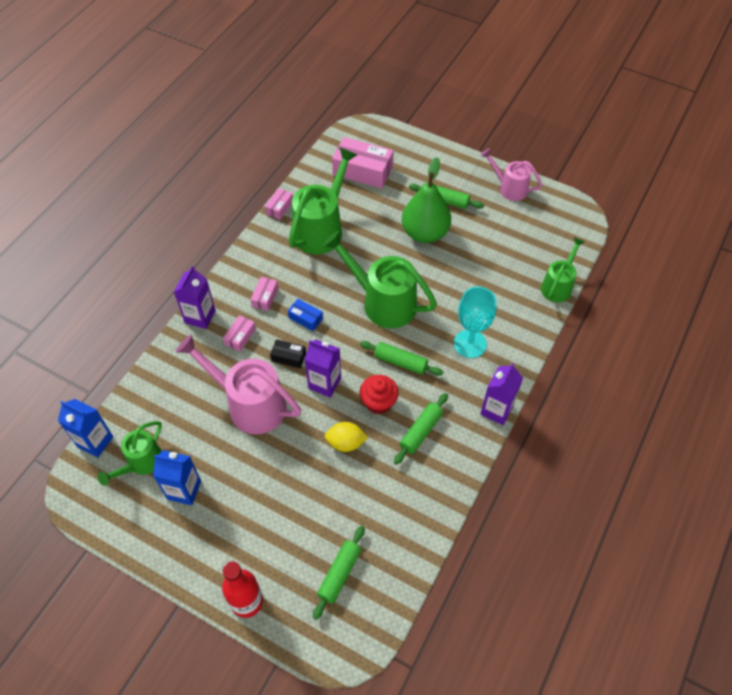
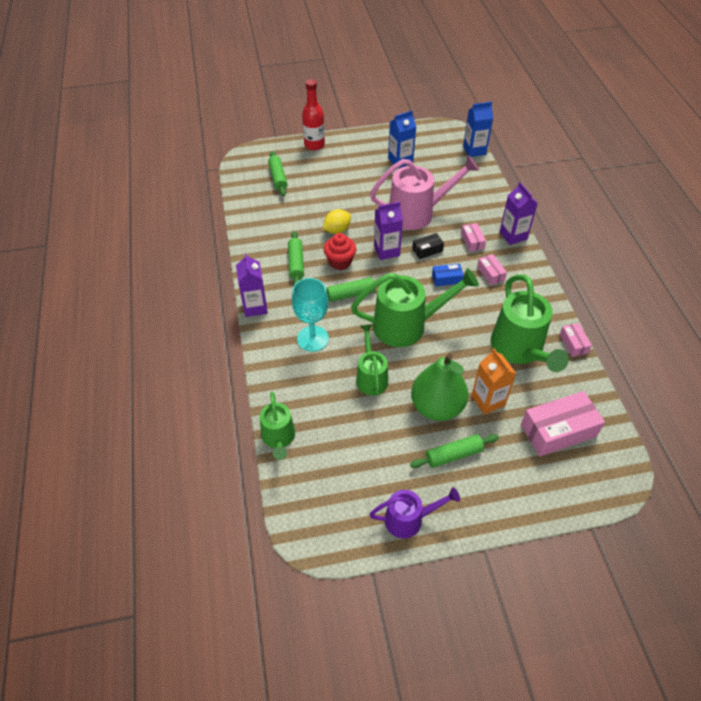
camera: 140 degrees right, 5 degrees down
(141, 463) = (437, 157): green watering can -> green watering can (371, 376)
(385, 214) = (488, 400): none -> orange carton
(509, 188) = (409, 519): pink watering can -> purple watering can

